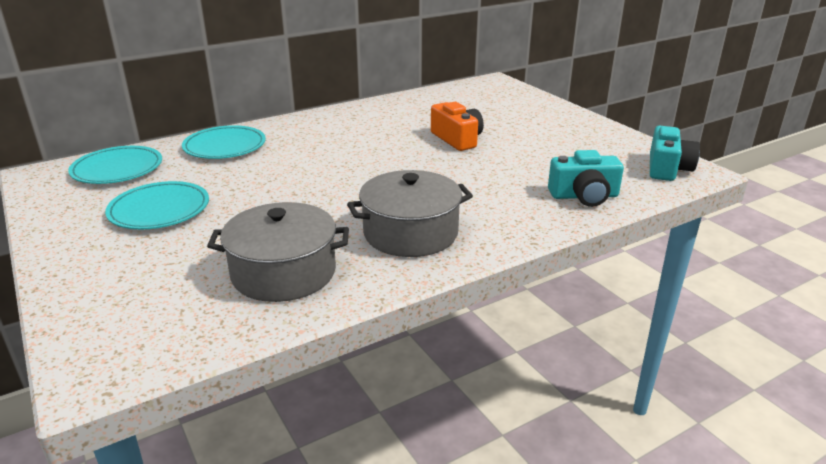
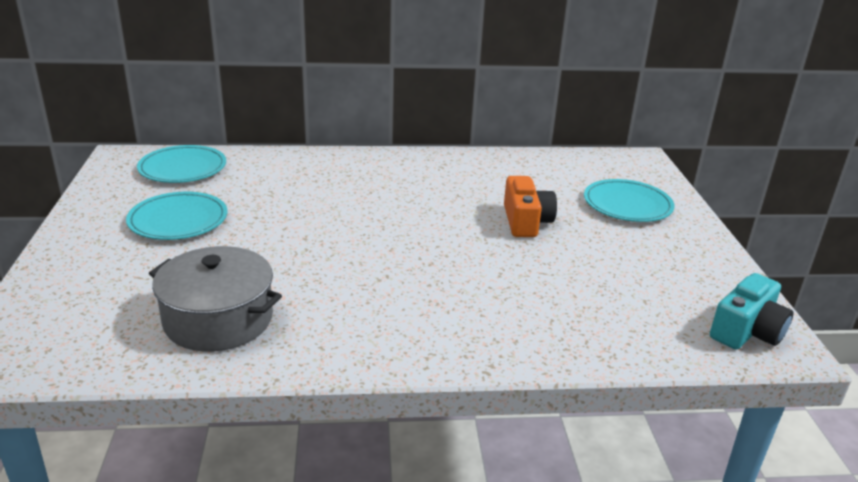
camera: 25 degrees right, 0 degrees up
(225, 146) = (291, 168): turquoise plate -> turquoise plate (627, 205)
(410, 233) = (371, 317): grey pot -> none
(584, 196) = (601, 334): turquoise camera -> none

